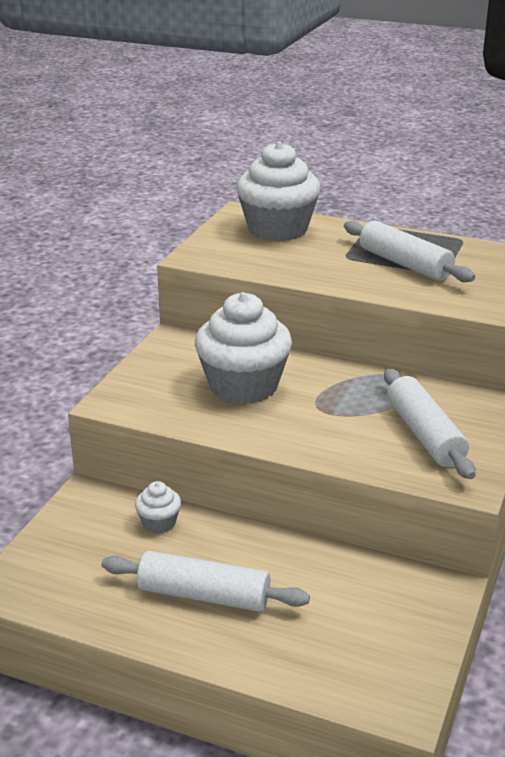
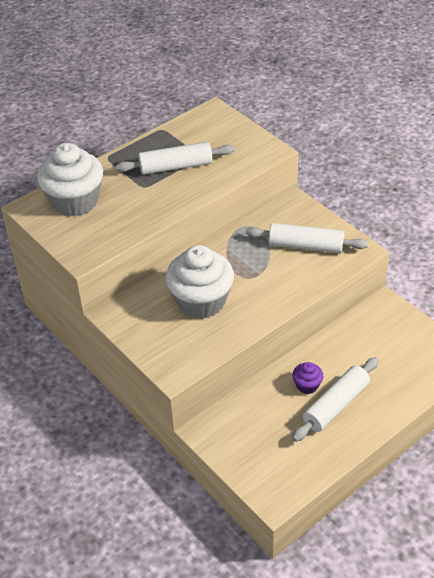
camera: 60 degrees left, 15 degrees up
(159, 523) = (257, 403): white cupcake -> none
(221, 557) = (307, 385): none -> purple cupcake

